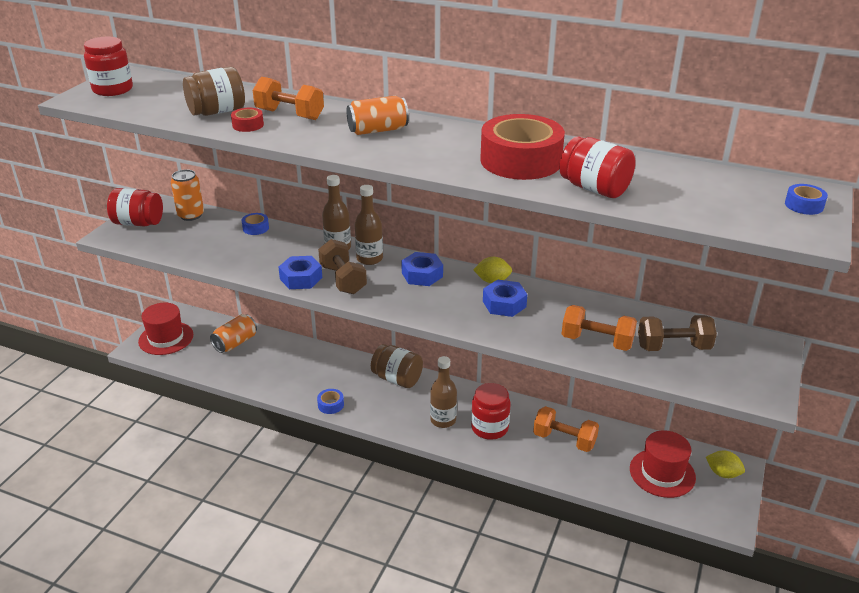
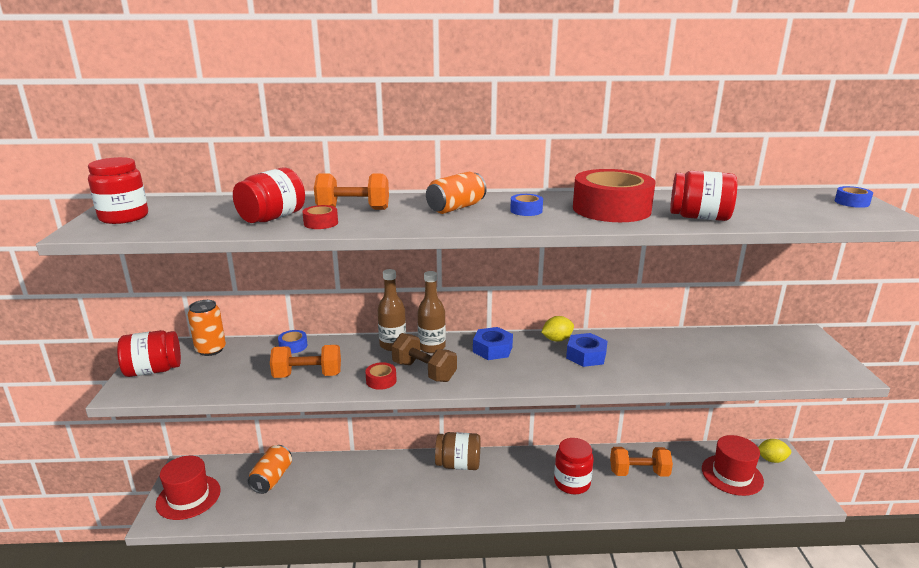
camera: 25 degrees left, 10 degrees down
(217, 112) = (272, 218): brown jar -> red jar
(301, 278) = (381, 380): blue nut -> red tape
(330, 405) = (413, 510): blue tape -> blue tape (526, 210)
(443, 420) = (527, 489): brown bottle -> none
(596, 341) = (689, 366): orange dumbbell -> orange dumbbell (307, 375)
(673, 347) = (746, 354): brown dumbbell -> none

